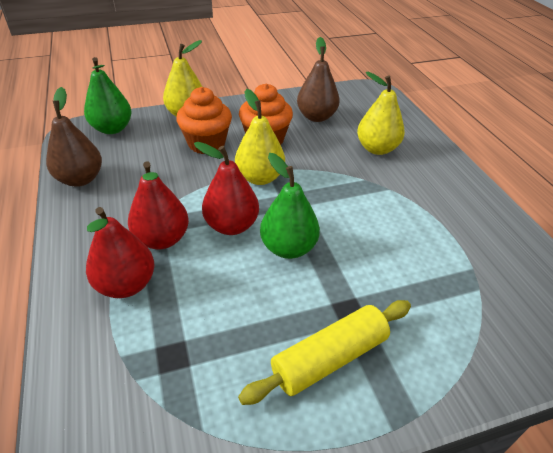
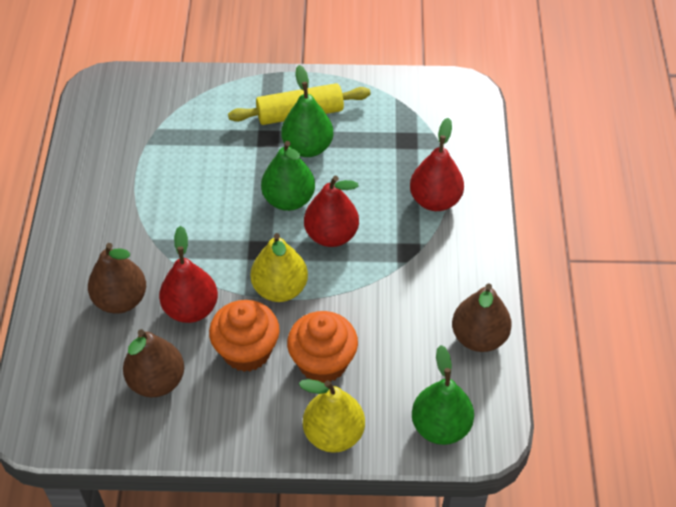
camera: 160 degrees left, 10 degrees up
(162, 239) = (399, 236): red pear -> red pear (191, 309)
(296, 311) = (307, 147): none -> green pear
(377, 149) = (121, 300): yellow pear -> brown pear

